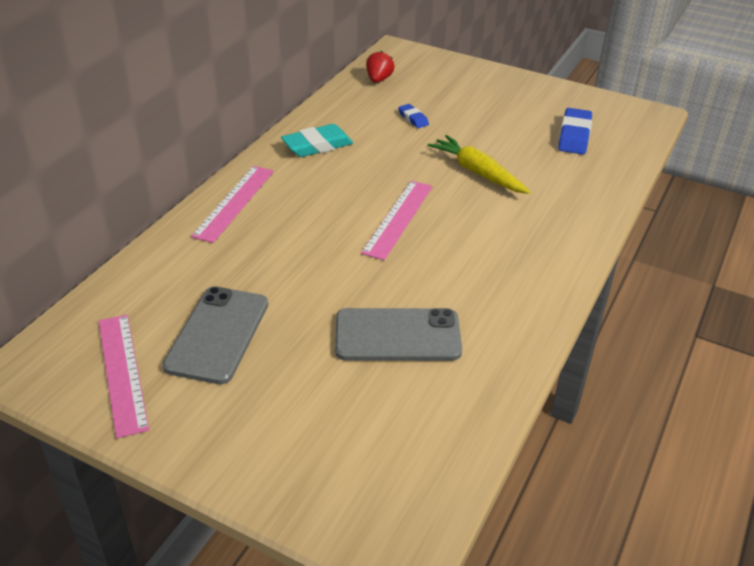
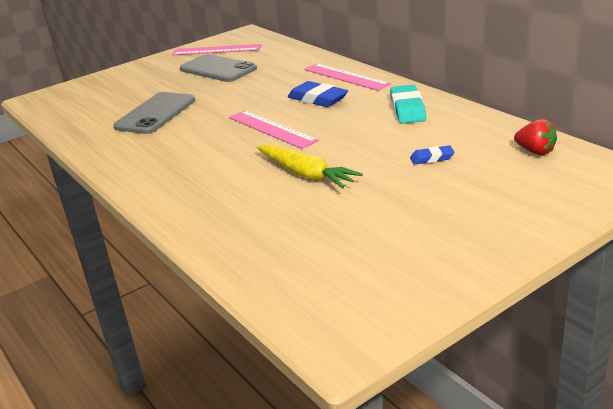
camera: 120 degrees right, 10 degrees down
(477, 172) = (306, 174): yellow carrot -> yellow carrot turned 60 degrees clockwise
(574, 136) = (330, 252): blue eraser -> blue eraser (317, 99)

